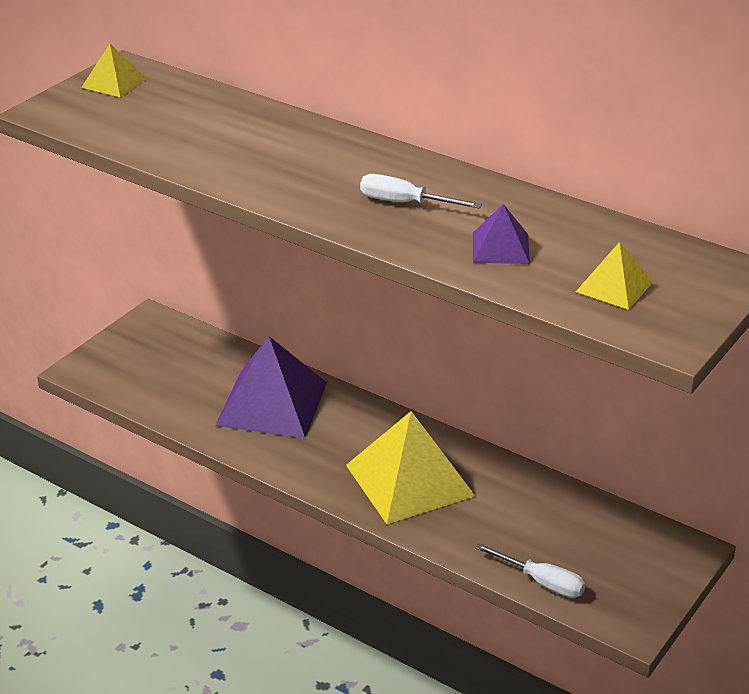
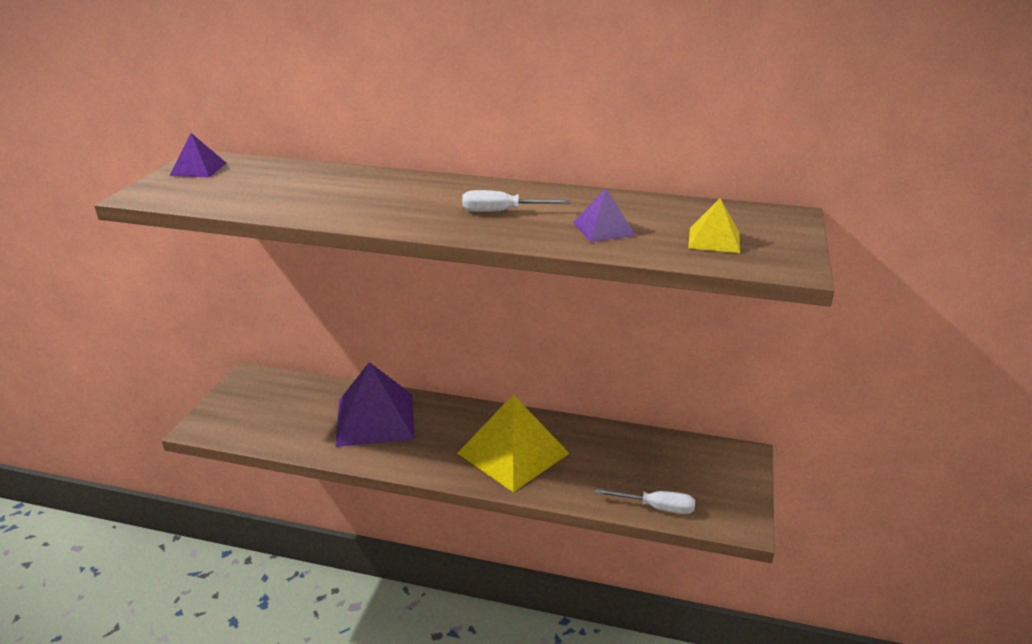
camera: 20 degrees left, 5 degrees down
(114, 83) = (198, 169): yellow pyramid -> purple pyramid

